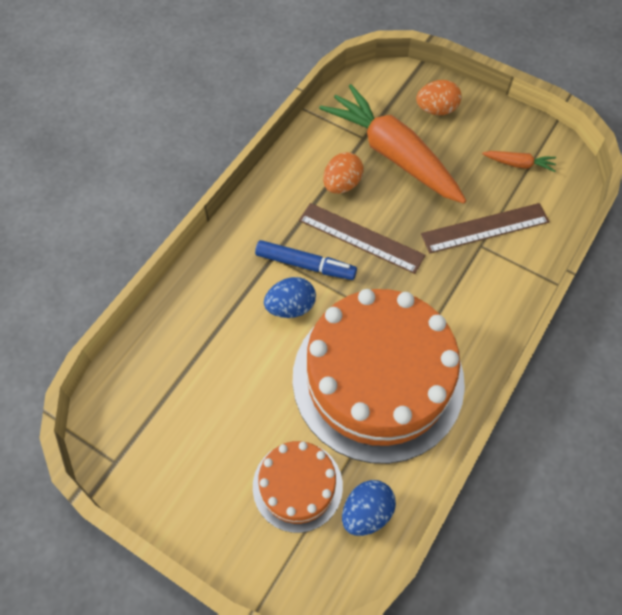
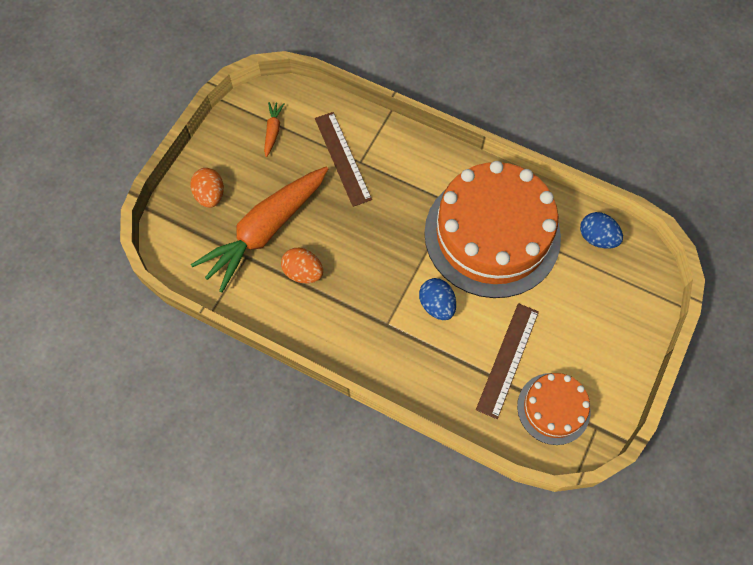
camera: 95 degrees left, 5 degrees up
(297, 486) = (587, 286): orange cake -> orange cake (553, 408)
(305, 265) = (393, 297): blue marker -> none
(361, 238) = (361, 253): brown ruler -> brown ruler (507, 360)

